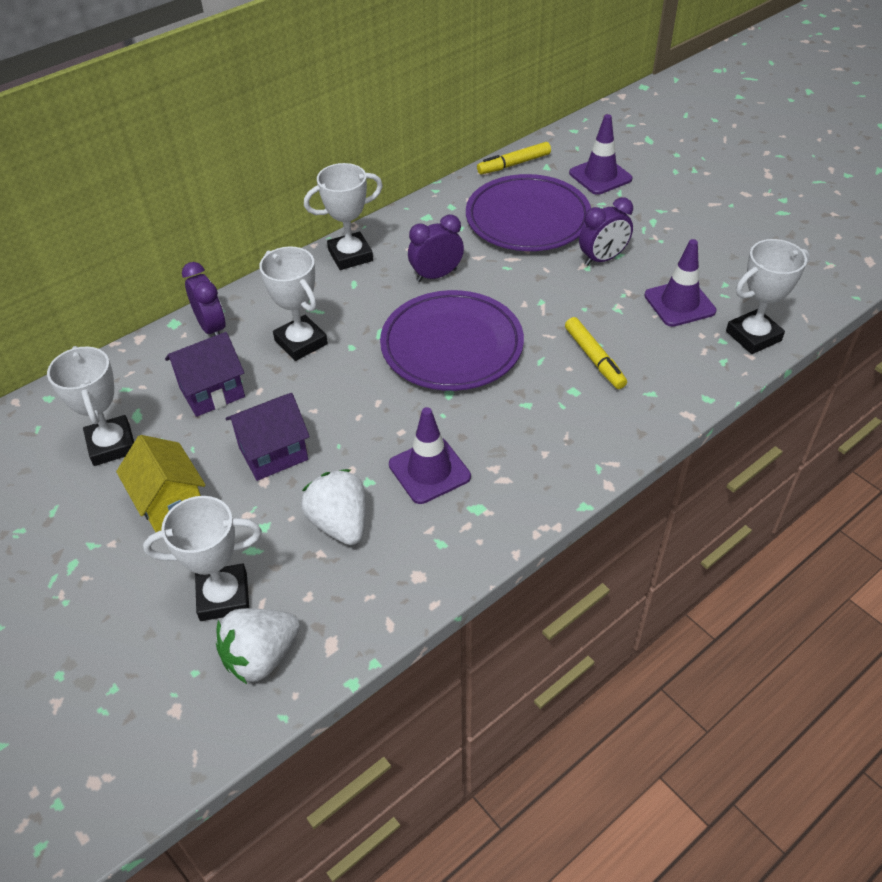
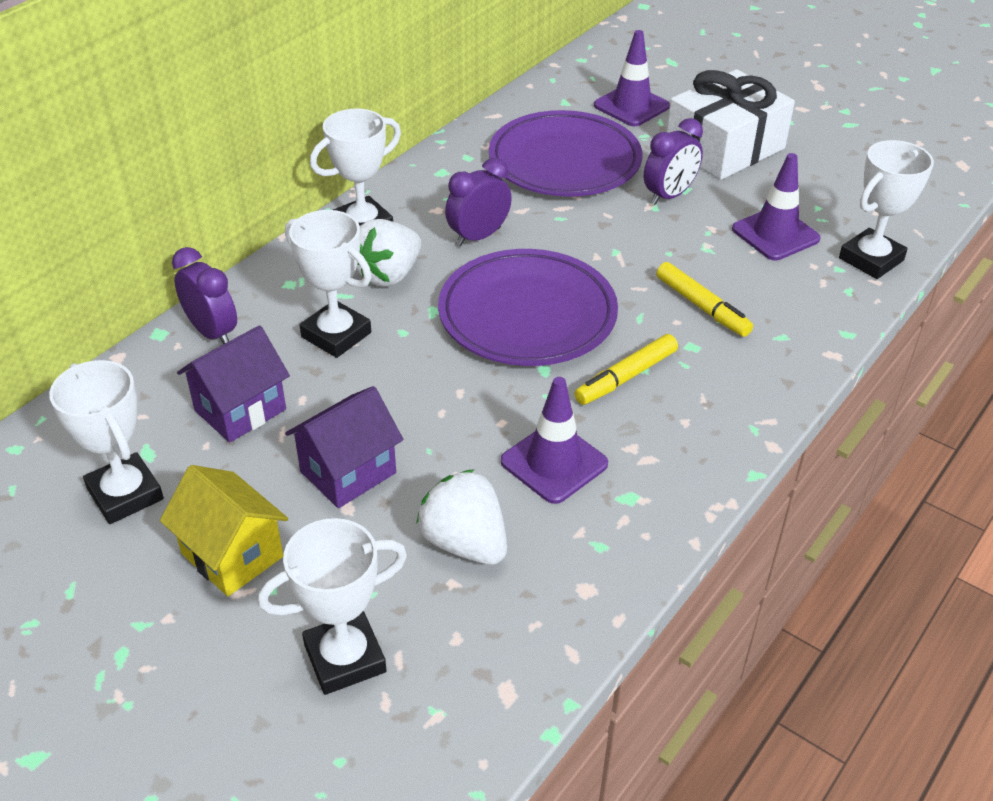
camera: 15 degrees left, 5 degrees down
(261, 656) = (422, 724): white strawberry -> white strawberry (389, 275)
(514, 164) = (525, 103): yellow marker -> yellow marker (626, 377)
(665, 221) = (725, 147): none -> white gift

